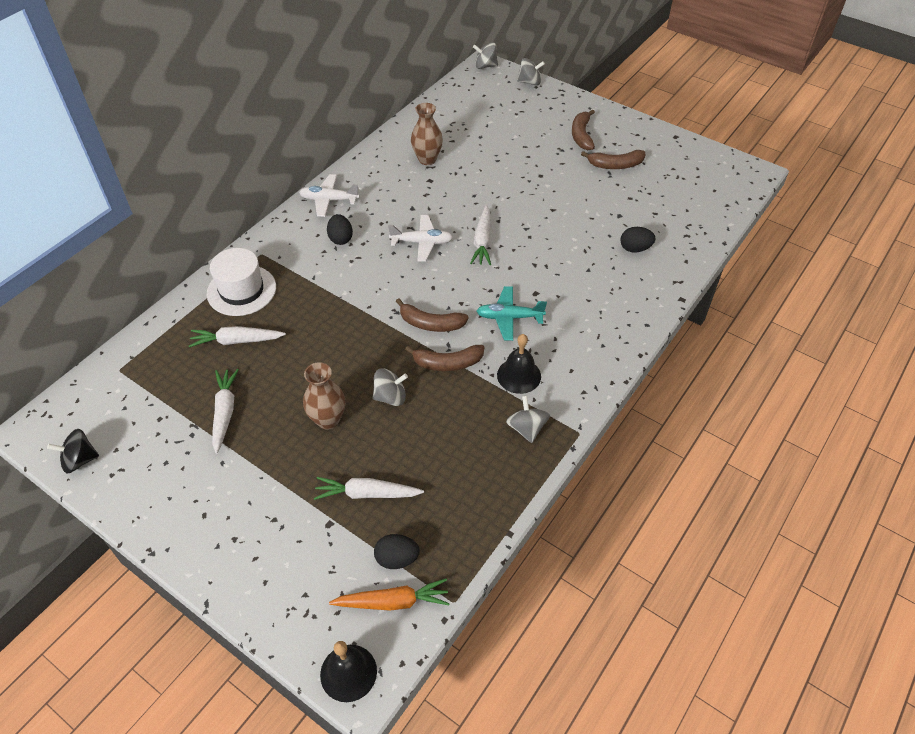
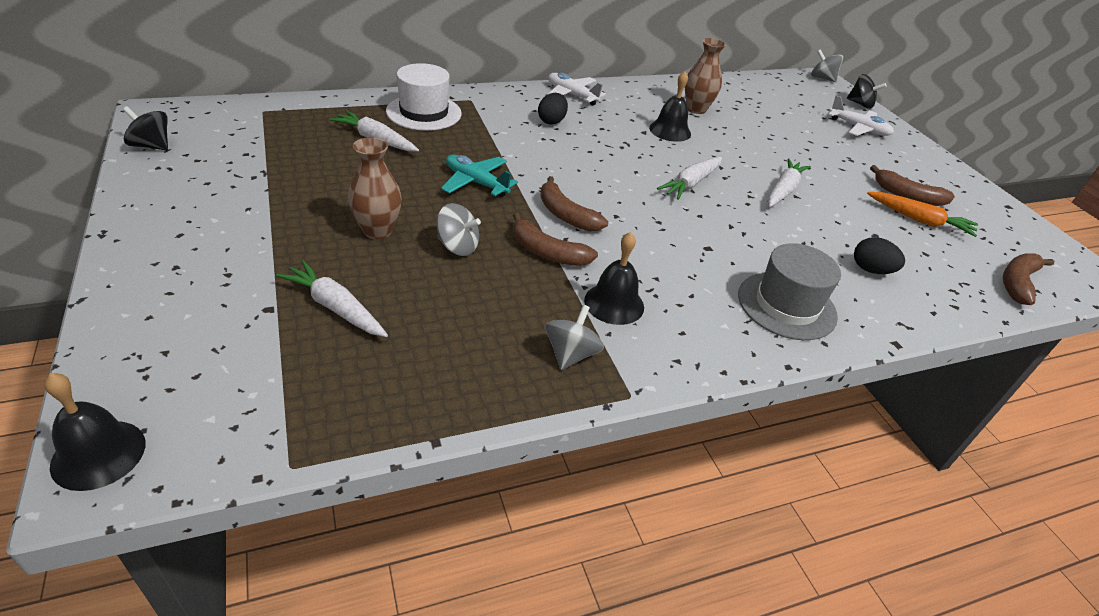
camera: 30 degrees right, 10 degrees down
(225, 412) = (300, 177): white carrot -> white carrot (783, 190)
(393, 601) = (232, 419): orange carrot -> orange carrot (919, 220)
(397, 559) = (288, 382): black egg -> none
(422, 242) = (626, 157): white plane -> white plane (858, 128)
(428, 195) = (670, 131): none -> black bell
(509, 317) = (656, 252): turquoise plane -> turquoise plane (476, 183)
(529, 82) = (860, 104): grey spinning top -> black spinning top
(581, 135) = (885, 159): brown banana -> brown banana (1017, 283)
(610, 310) = (786, 305): none -> grey hat

